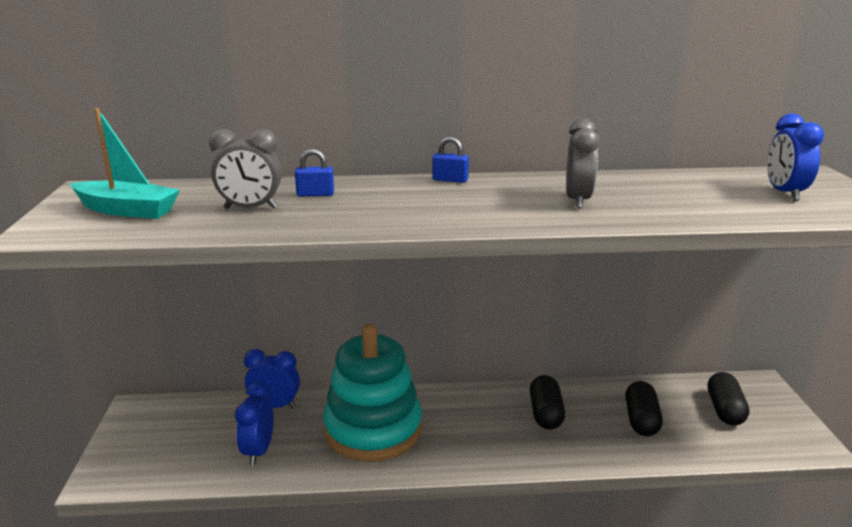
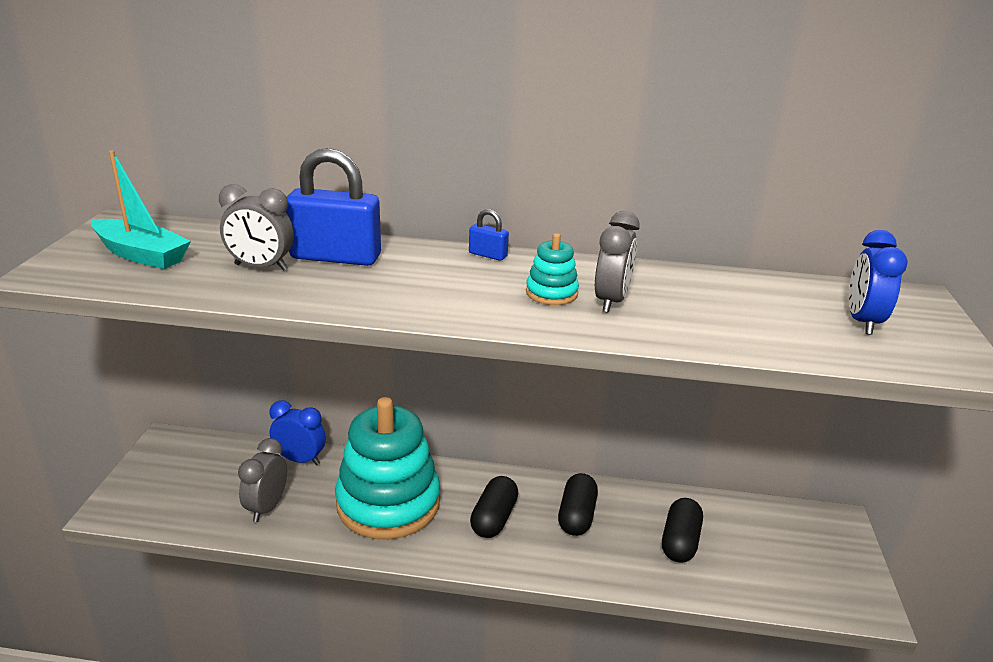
camera: 10 degrees right, 5 degrees up
(258, 451) = (267, 507): blue clock -> grey clock
(315, 194) = (336, 257): blue padlock -> blue padlock, size x2.23
(524, 200) = (551, 293): none -> turquoise stacking toy
(725, 410) = (781, 546): black capsule -> black capsule (494, 518)

